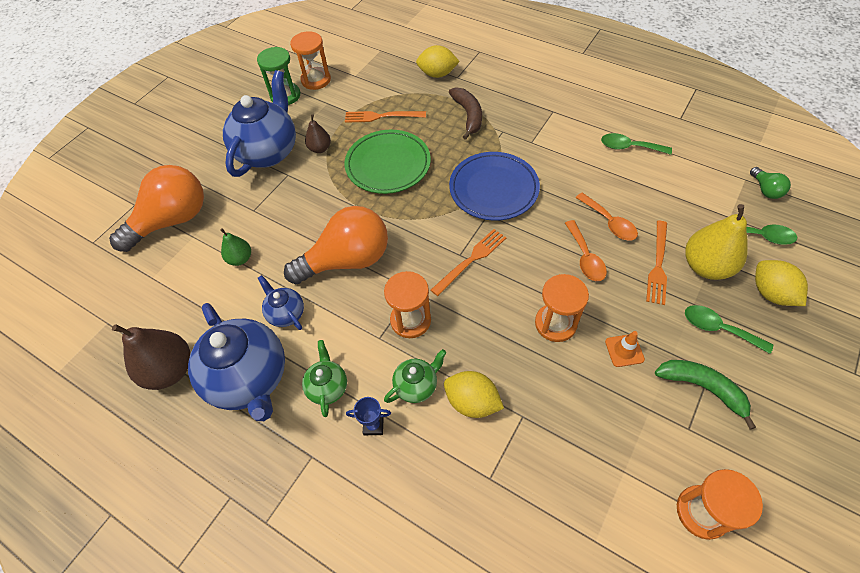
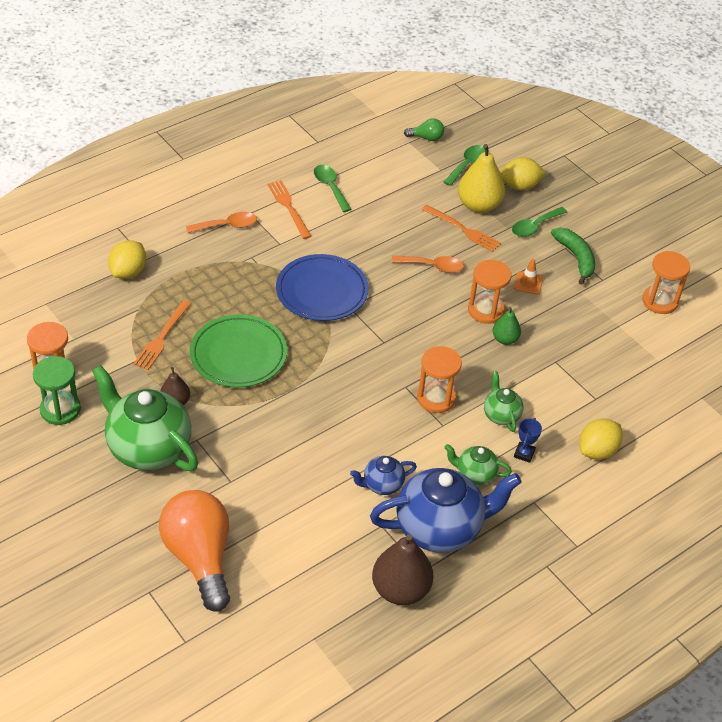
camera: 75 degrees left, 10 degrees down
(240, 259) = (293, 506): green pear -> green pear (505, 339)
(268, 152) = (148, 448): blue teapot -> green teapot
(347, 260) = (344, 422): orange light bulb -> none
(468, 115) = (211, 272): brown banana -> none
(471, 260) = (394, 337): orange fork -> orange fork (289, 207)
(472, 402) = (531, 386): yellow lemon -> yellow lemon (597, 451)
(609, 222) = (405, 237): orange spoon -> orange spoon (227, 225)
(629, 147) = (330, 187): green spoon -> green spoon turned 120 degrees clockwise
(702, 388) = (576, 258): green banana -> green banana turned 105 degrees clockwise

